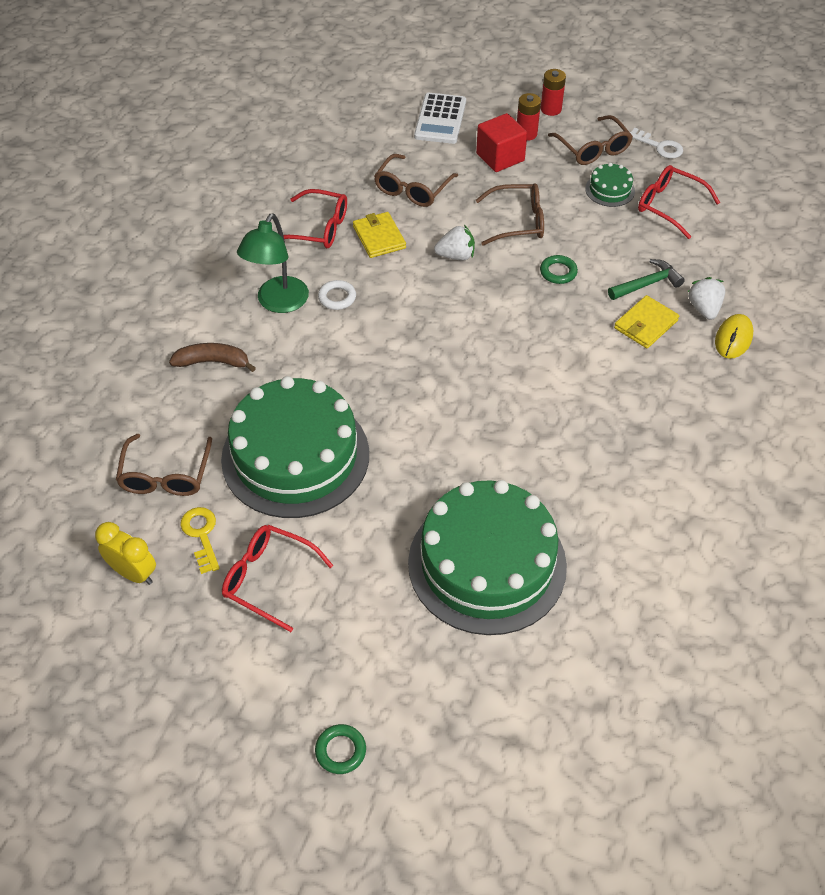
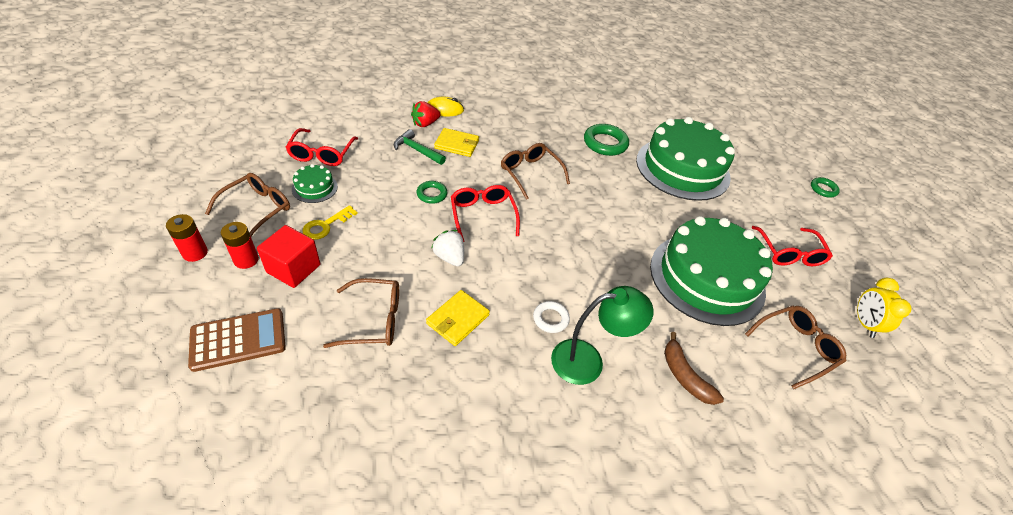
camera: 125 degrees left, 5 degrees down
(201, 535) = (805, 300): yellow key -> yellow key (326, 225)
(319, 228) = (473, 375): red glasses -> red glasses (483, 215)
(440, 119) = (238, 339): white calculator -> brown calculator
(518, 222) = (384, 231): brown glasses -> brown glasses (530, 173)
(586, 493) = (605, 143): none -> green ring
(659, 146) = (240, 172): white key -> none
(704, 309) = (425, 124): white strawberry -> red strawberry

